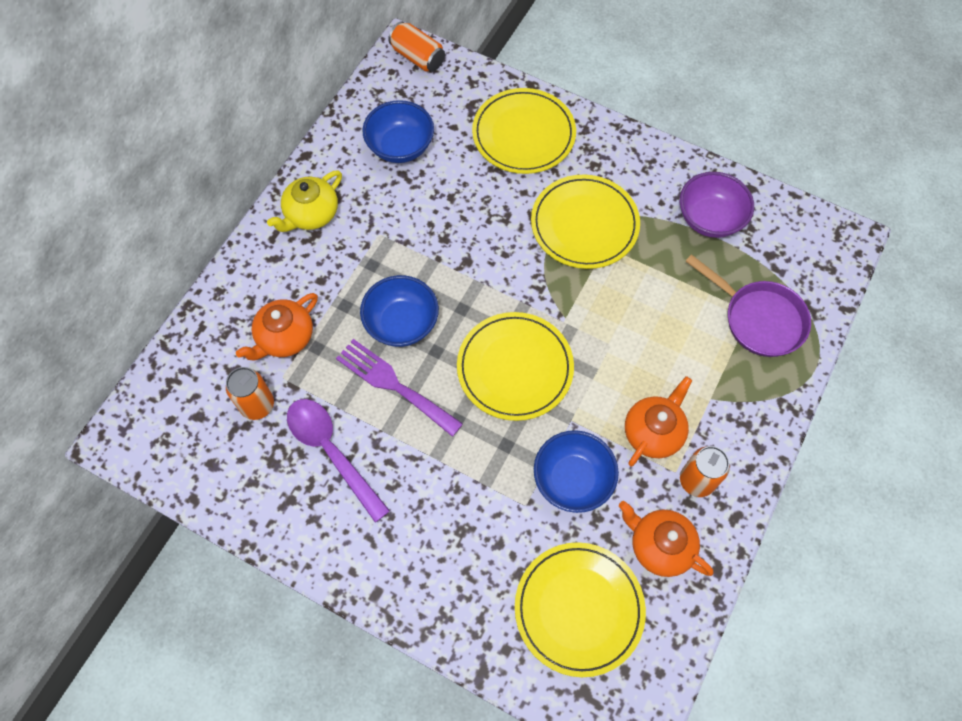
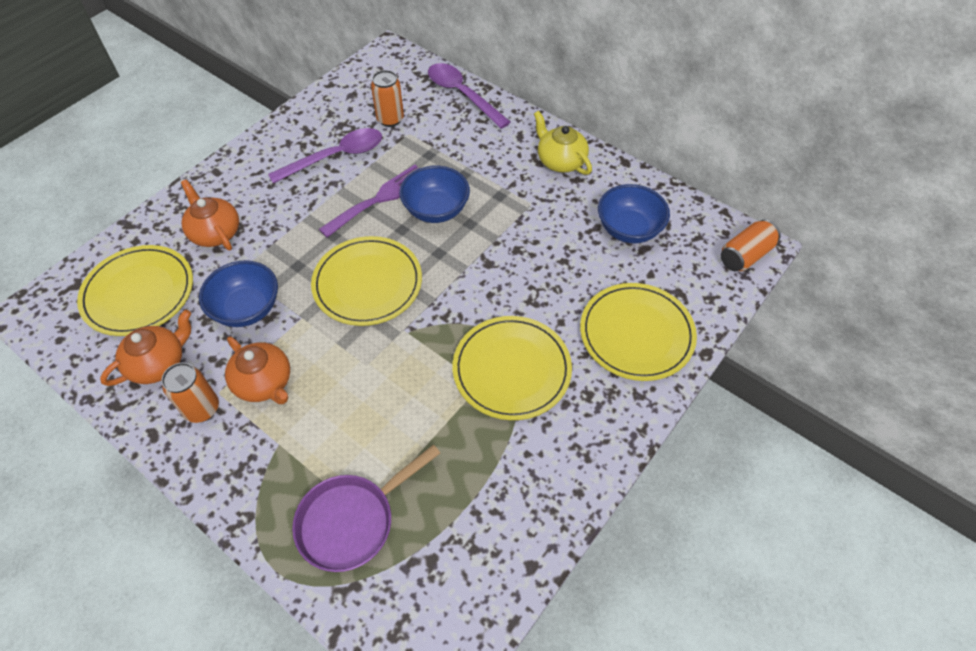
camera: 100 degrees right, 10 degrees down
(205, 330) = (462, 95): none -> purple spoon
(284, 337) = (443, 137): orange teapot -> orange teapot (215, 232)
(709, 218) = (496, 502): purple bowl -> none

